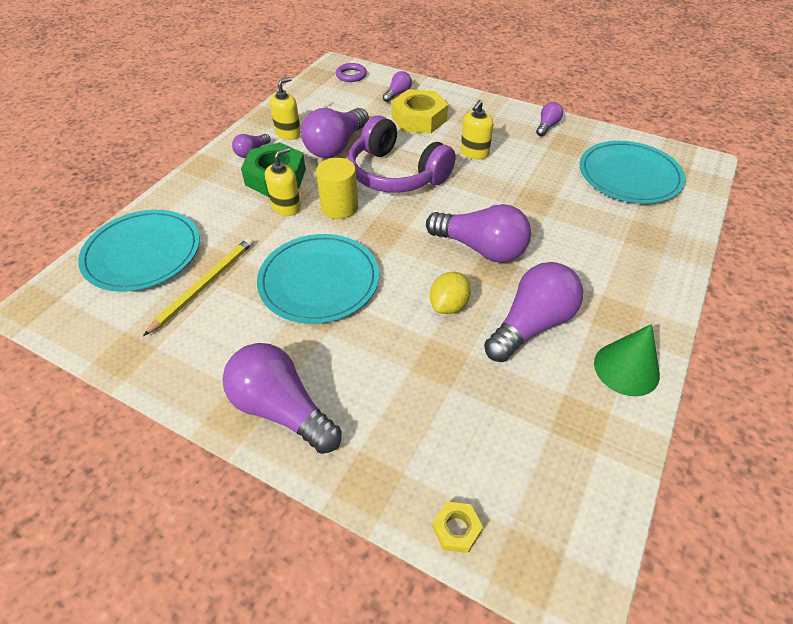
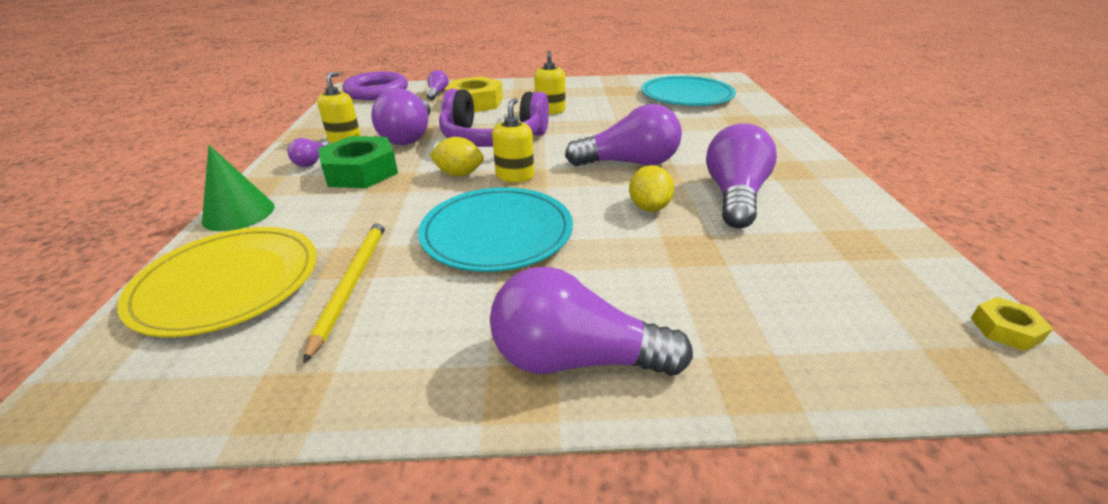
camera: 30 degrees left, 15 degrees down
(142, 253) = (228, 283): turquoise plate -> yellow plate
(286, 207) = (397, 189): yellow soap dispenser -> yellow soap dispenser (515, 176)
(339, 207) = (459, 174): yellow cylinder -> yellow lemon
(351, 75) = (377, 91): purple ring -> purple ring, size x1.89
(456, 529) = (885, 376): yellow nut -> yellow nut (1005, 329)
(547, 126) = (591, 85): purple light bulb -> none
(626, 368) = (840, 197): green cone -> green cone (239, 213)

